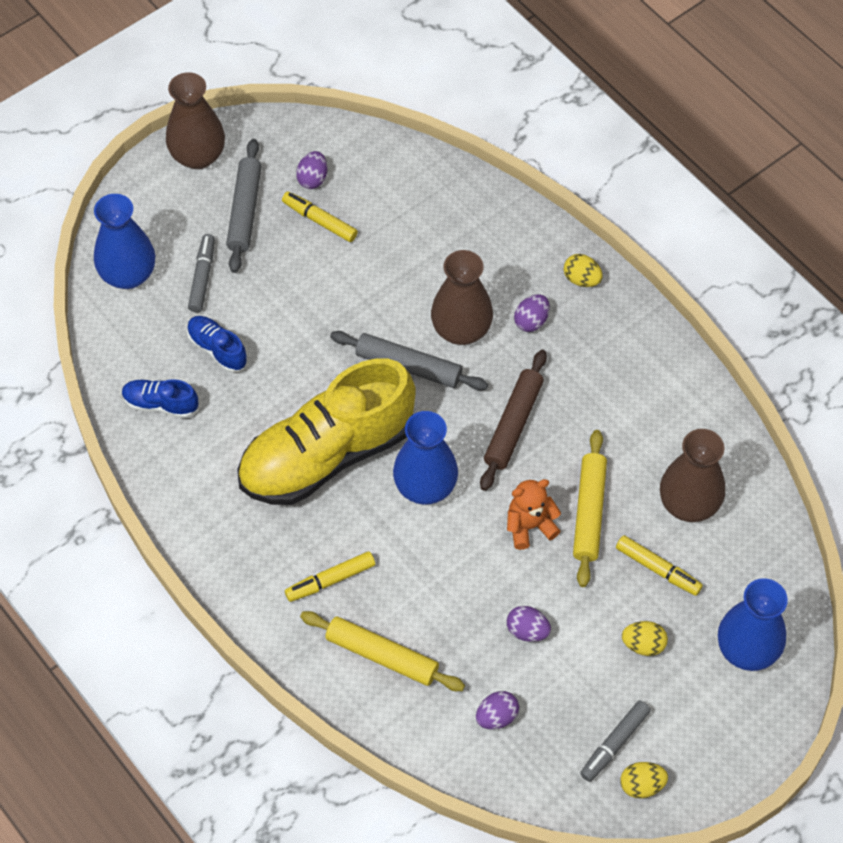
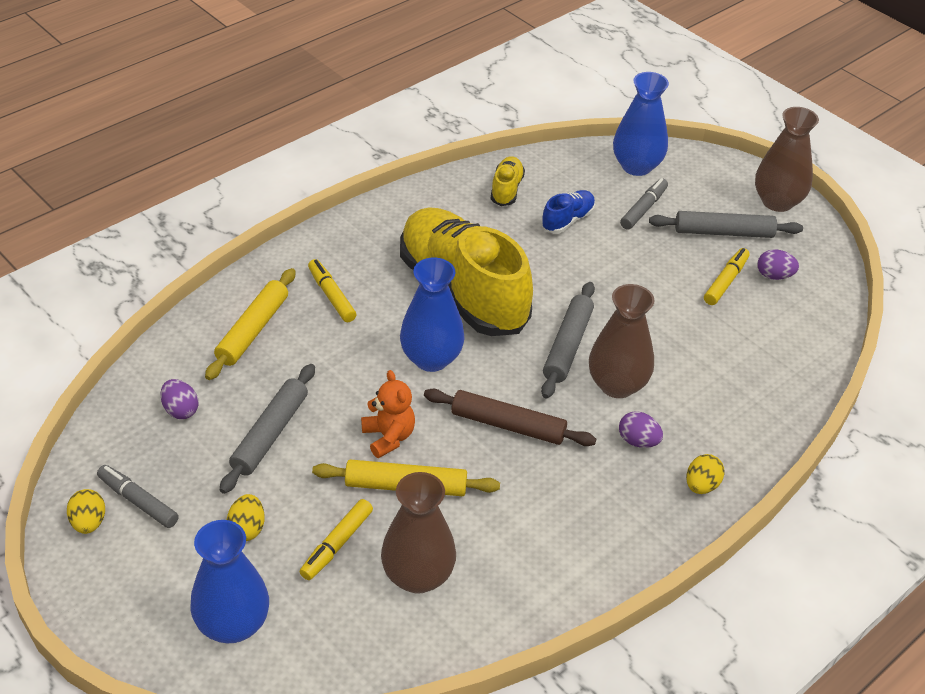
camera: 85 degrees right, 15 degrees down
(160, 404) = (506, 189): blue shoe -> yellow shoe
(202, 277) = (643, 209): grey marker -> grey marker turned 60 degrees counterclockwise
(527, 631) = (270, 434): purple egg -> grey rolling pin

